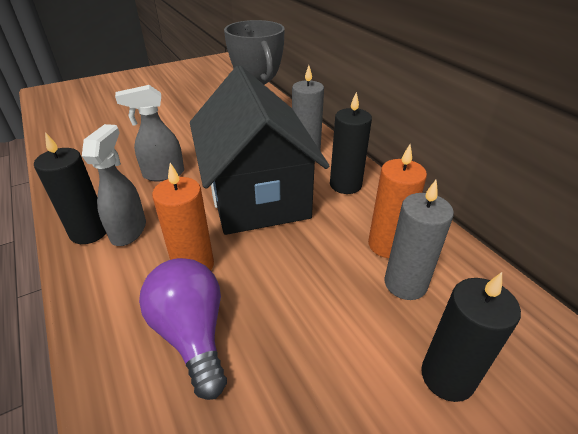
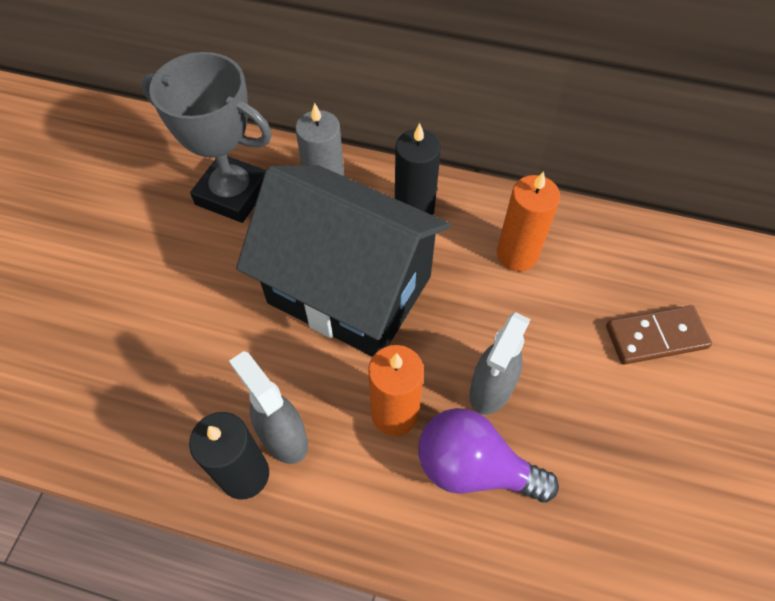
camera: 45 degrees left, 20 degrees up
(163, 174) = (214, 344): grey spray bottle -> grey spray bottle (490, 389)
(405, 284) = (565, 282): grey candle -> none
(447, 377) = (655, 337): black candle -> brown domino

